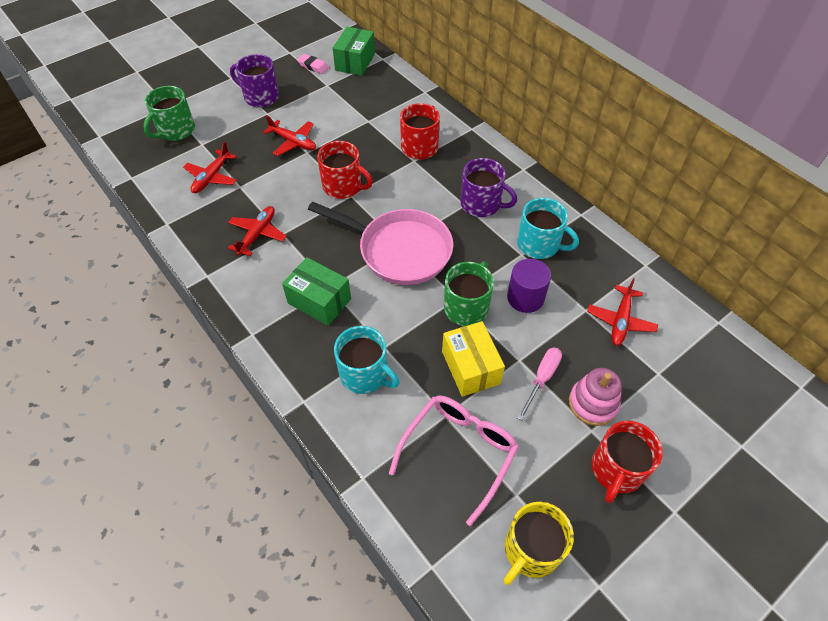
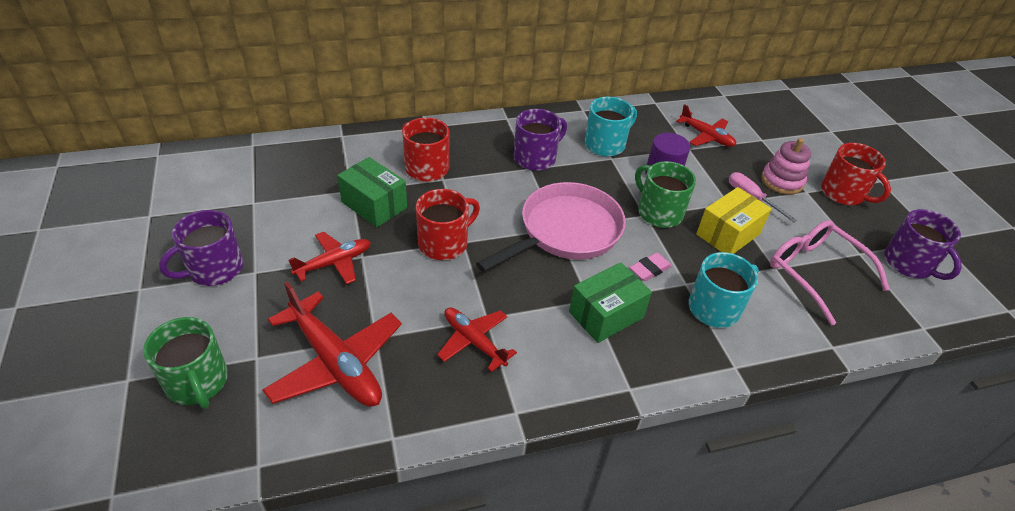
camera: 70 degrees left, 10 degrees down
(212, 177) = (335, 363): red plane -> red plane, size x1.67
(313, 66) = (204, 203): pink eraser -> pink eraser (649, 269)
(355, 62) = (235, 167): green box -> green box (374, 205)
(470, 367) = (728, 234): yellow box -> yellow box turned 45 degrees counterclockwise
(531, 550) = (909, 263): yellow mug -> purple mug

